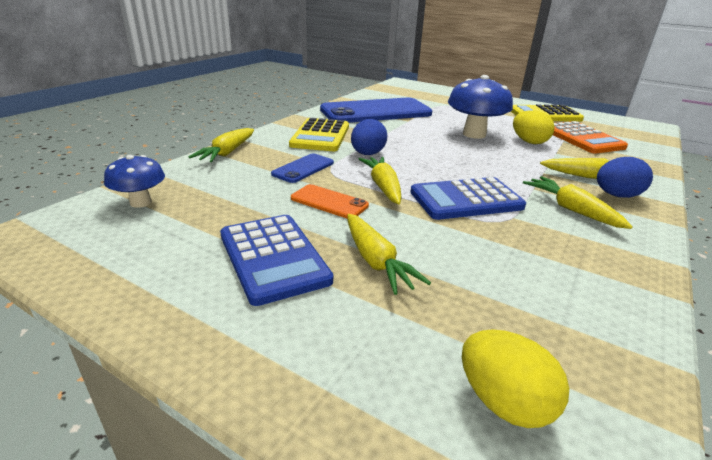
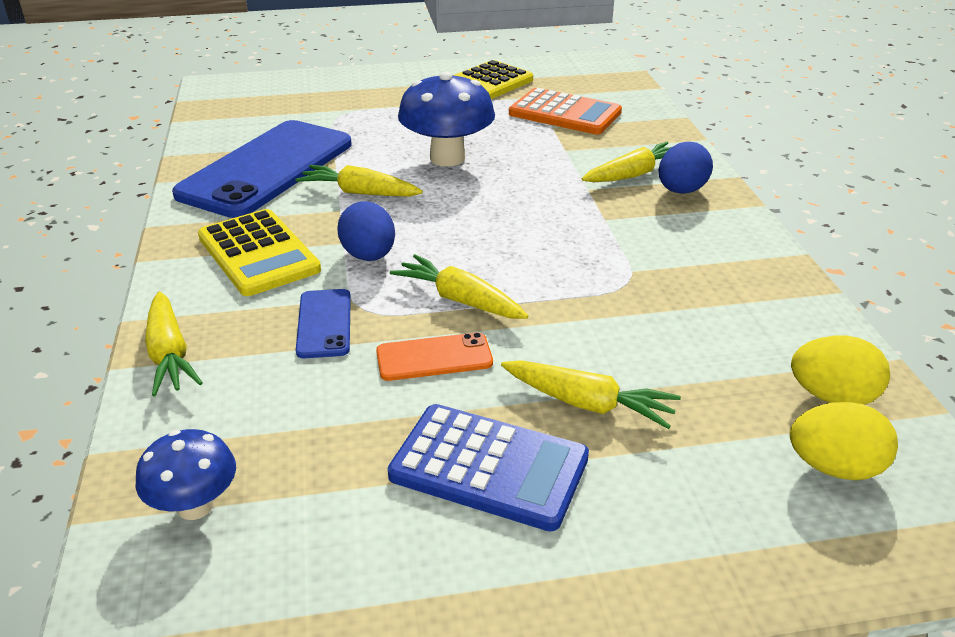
camera: 40 degrees left, 5 degrees up
(466, 200) = (565, 271): blue calculator -> none
(529, 142) = (520, 144): yellow egg -> yellow egg (832, 397)
(571, 210) = (667, 232): yellow carrot -> yellow carrot (359, 193)

